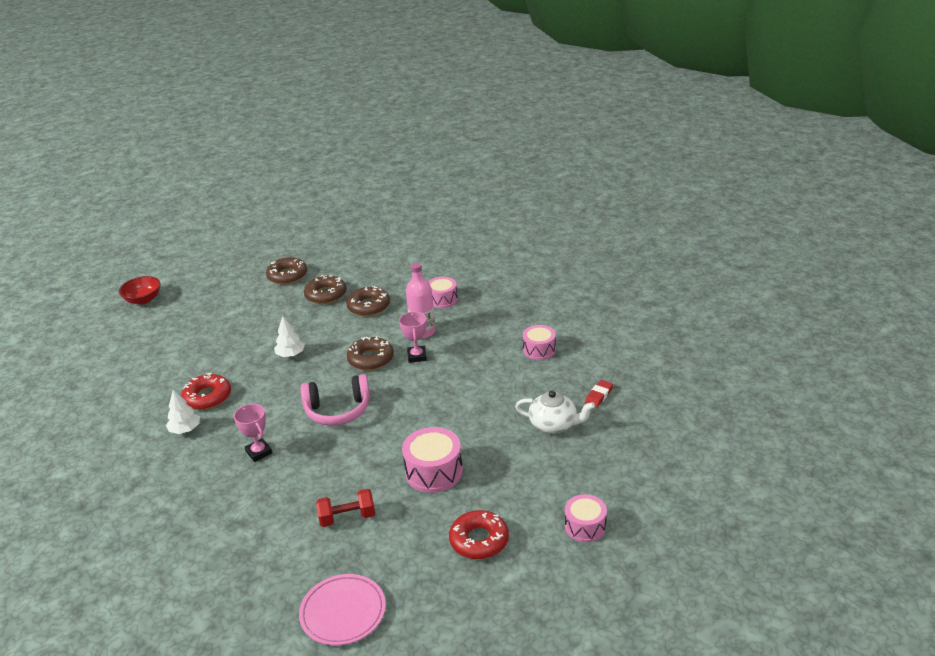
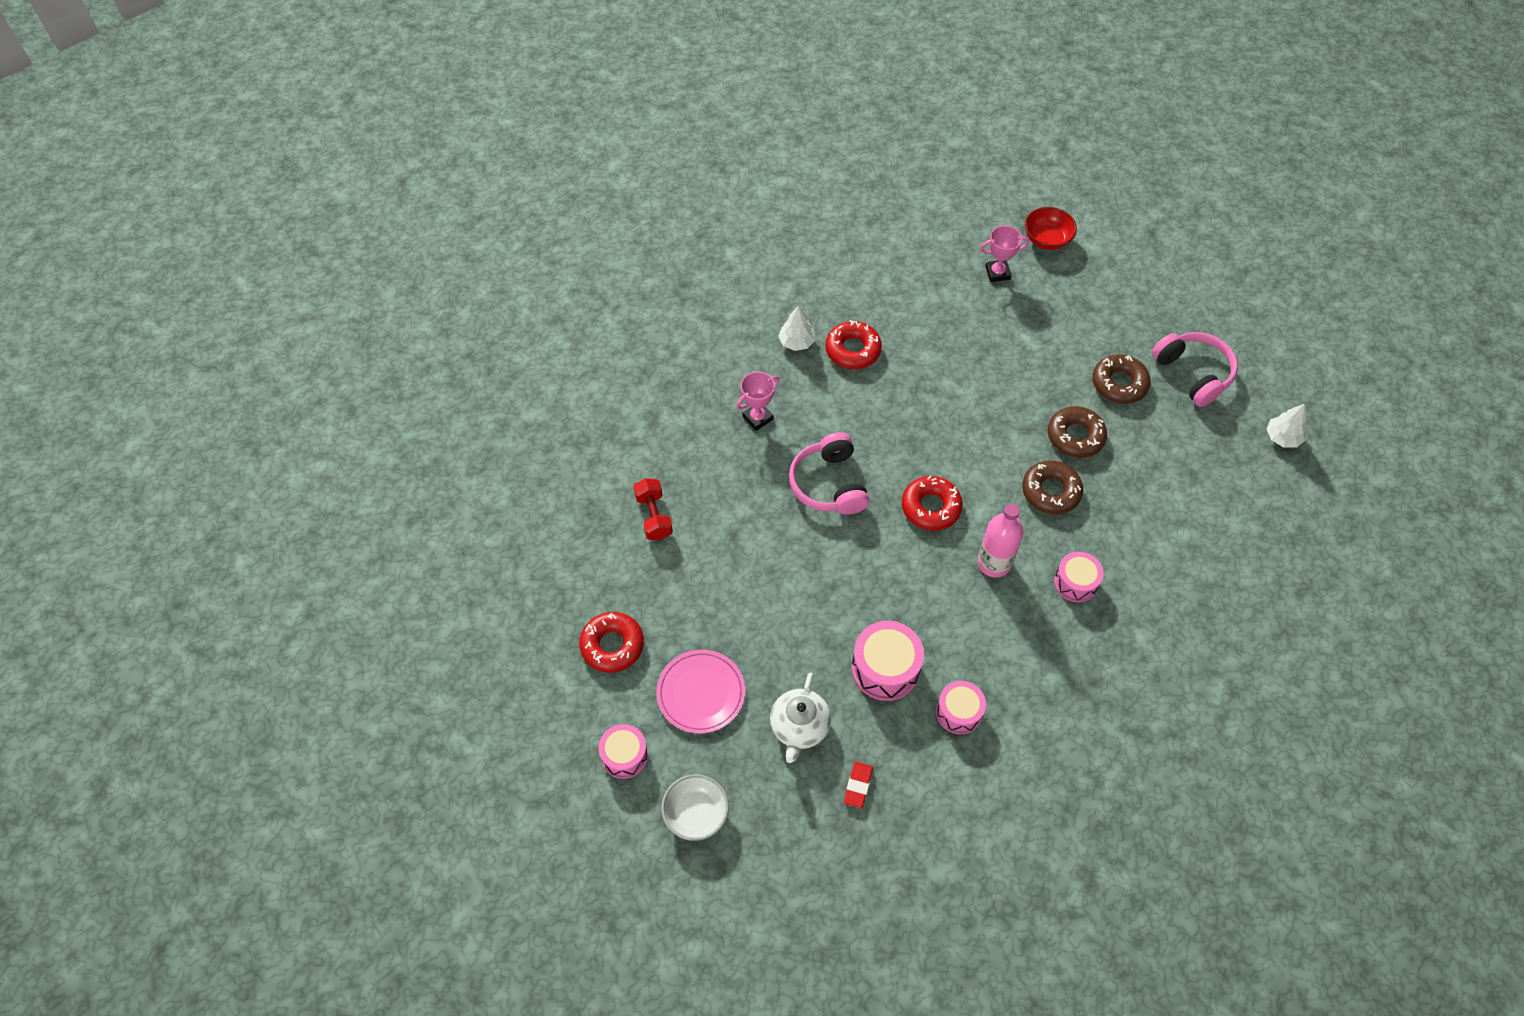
camera: 85 degrees right, 25 degrees up
(289, 248) = (1193, 373): none -> pink headphones
(290, 354) = (937, 418): white tree -> white tree (1282, 437)
(343, 612) = (531, 528): pink plate -> pink plate (701, 693)
(371, 359) = (931, 507): brown donut -> red donut
(417, 356) = (938, 560): pink trophy -> pink trophy (997, 273)
(434, 472) = (720, 594): pink drum -> pink drum (885, 668)
(598, 396) = (858, 786): red eraser -> red eraser turned 75 degrees clockwise
(632, 480) = (696, 814): none -> white bowl

